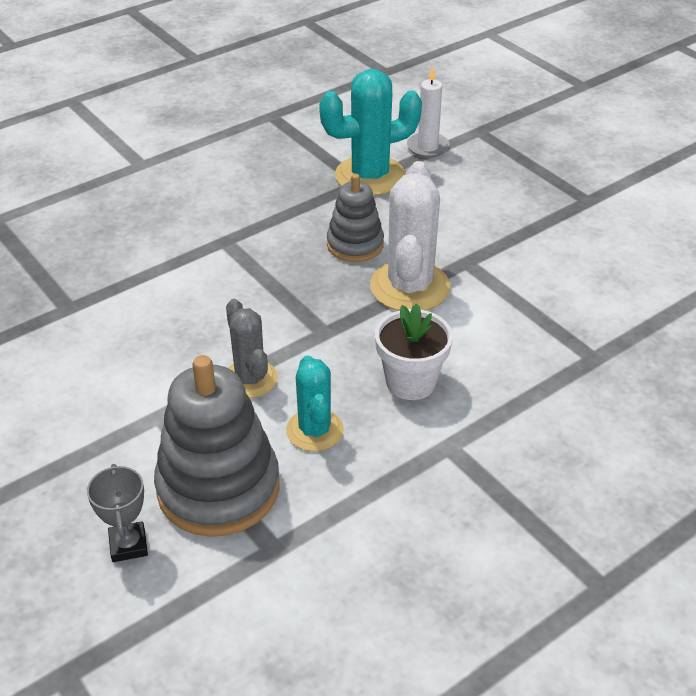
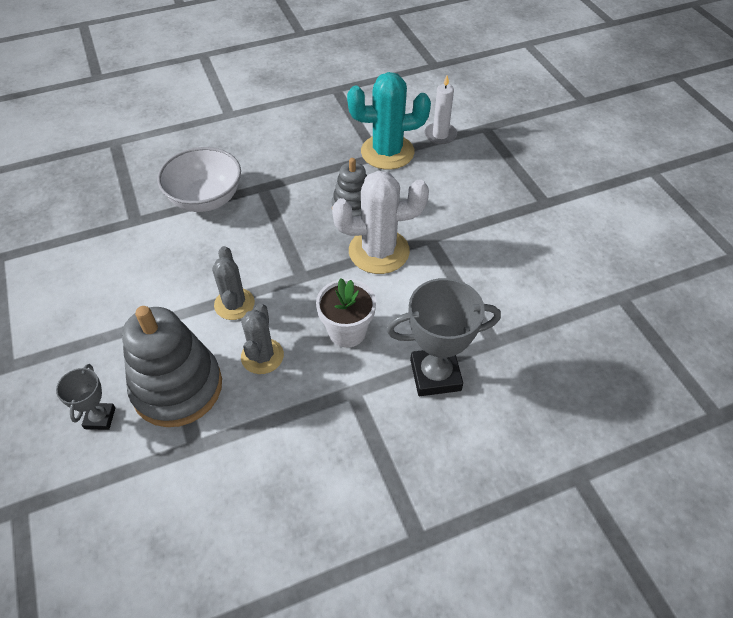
camera: 15 degrees right, 10 degrees up
(155, 267) = (206, 199): none -> white bowl
(314, 430) = (262, 356): turquoise cactus -> grey cactus
(410, 287) = (379, 251): white cactus -> white cactus turned 60 degrees clockwise
(541, 407) = (435, 375): none -> grey trophy

